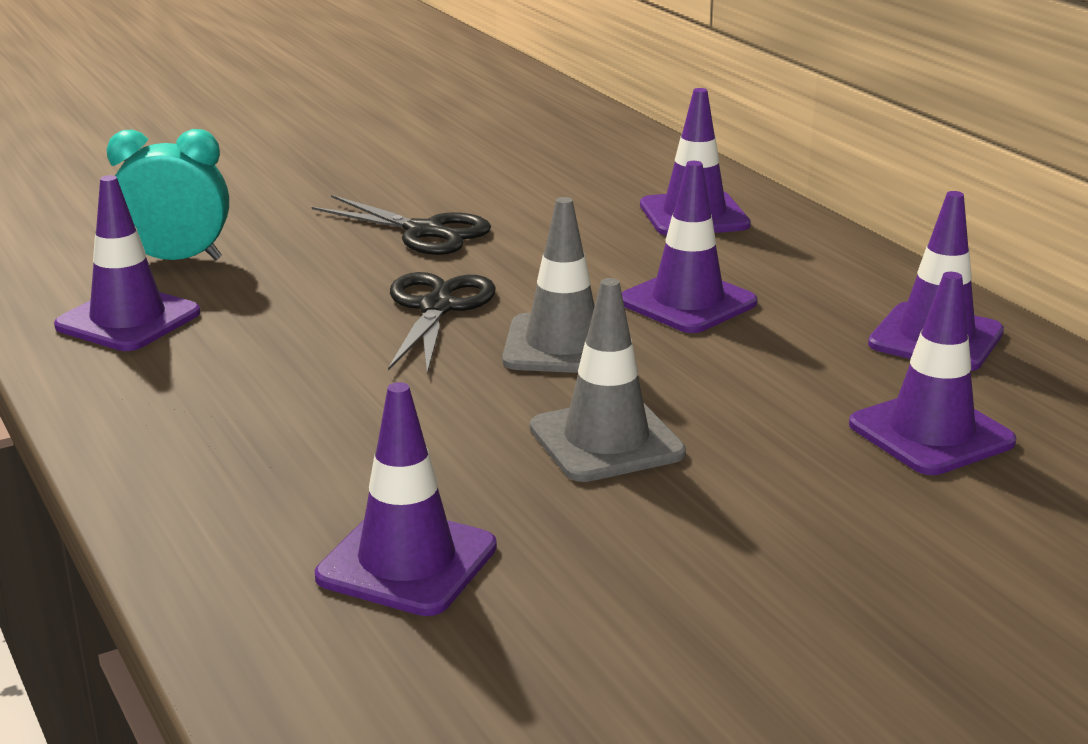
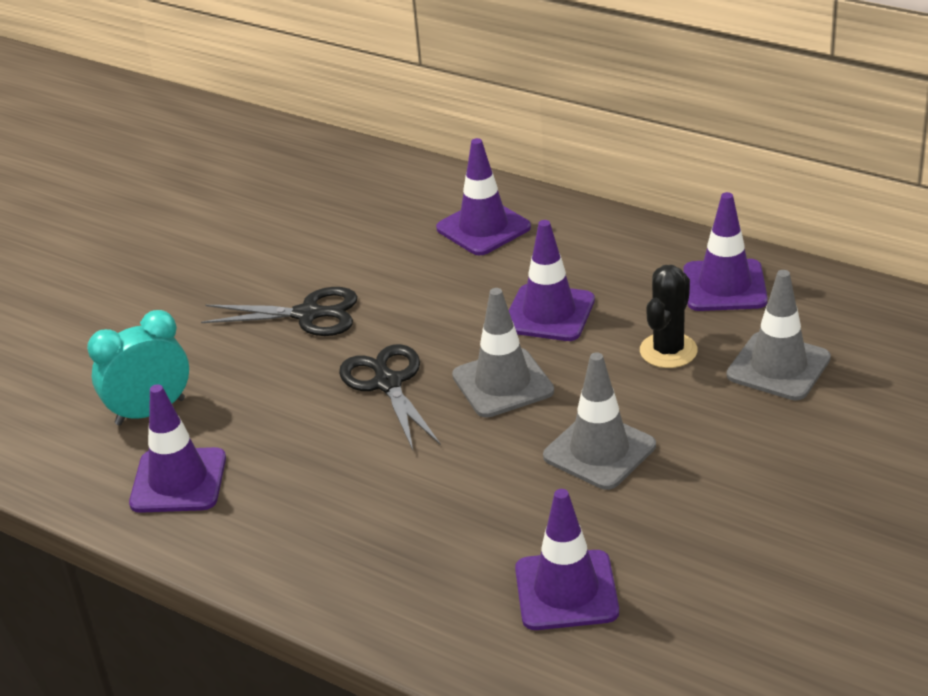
camera: 25 degrees left, 10 degrees up
(798, 375) = (668, 351): none -> black cactus
(931, 433) = (778, 367): purple traffic cone -> grey traffic cone

